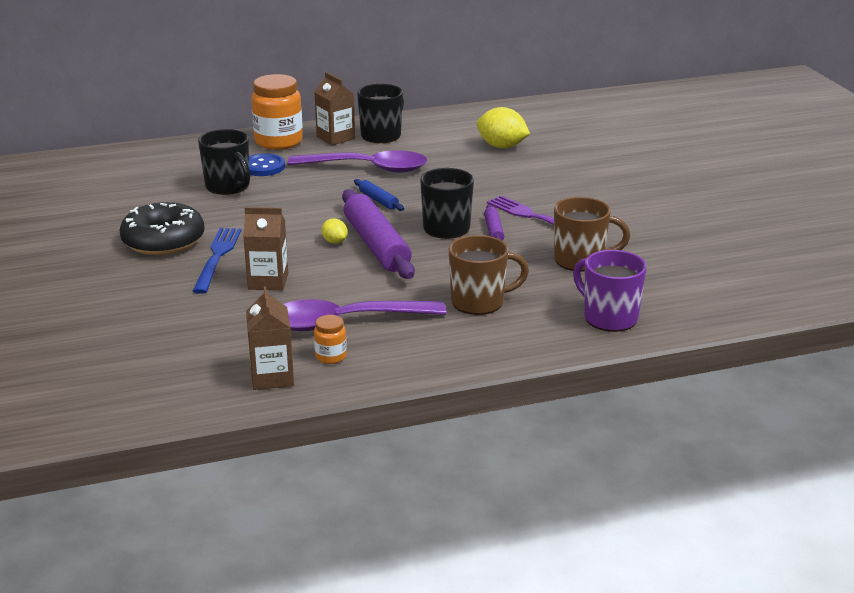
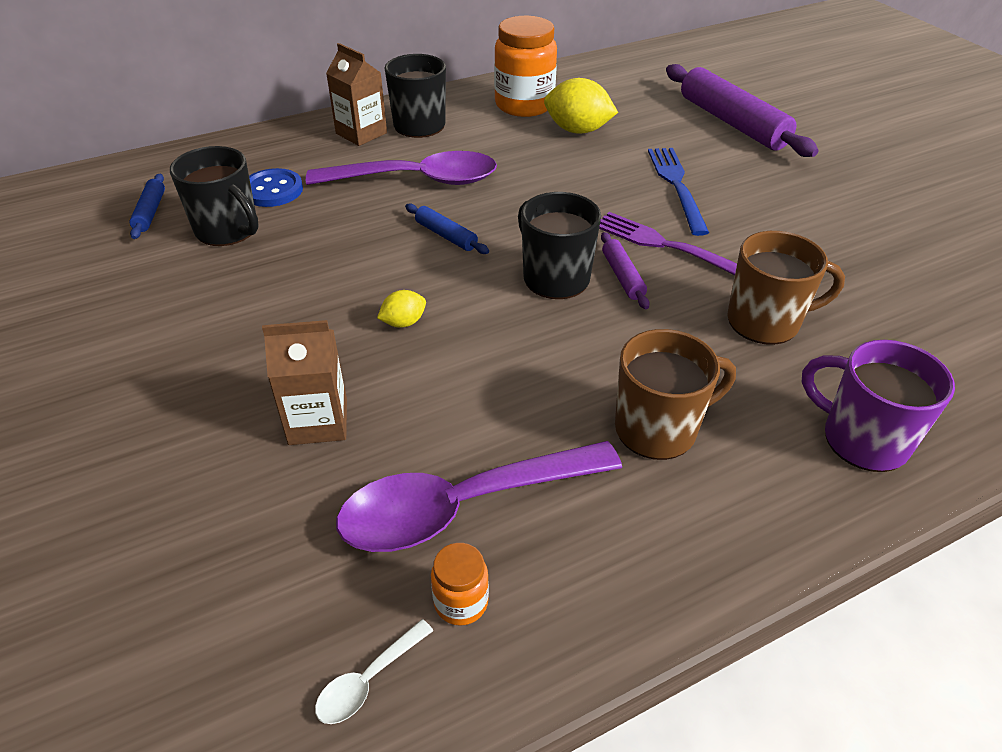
camera: 10 degrees left, 15 degrees up
(163, 241) = (139, 349): black donut -> none
(177, 173) = (150, 212): none -> blue rolling pin
(217, 257) = (228, 376): blue fork -> blue fork (677, 186)
(272, 377) = (368, 680): brown carton -> white spoon
(278, 142) = (286, 145): orange jar -> orange jar (524, 105)
(334, 242) = (403, 322): yellow lemon -> yellow lemon turned 75 degrees counterclockwise
(377, 245) = (467, 322): purple rolling pin -> purple rolling pin (732, 123)

